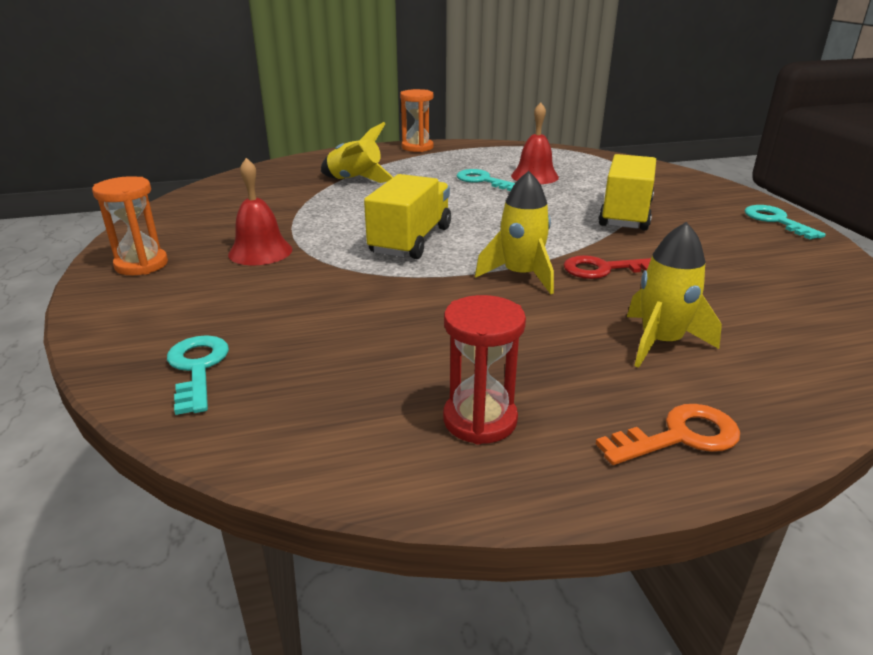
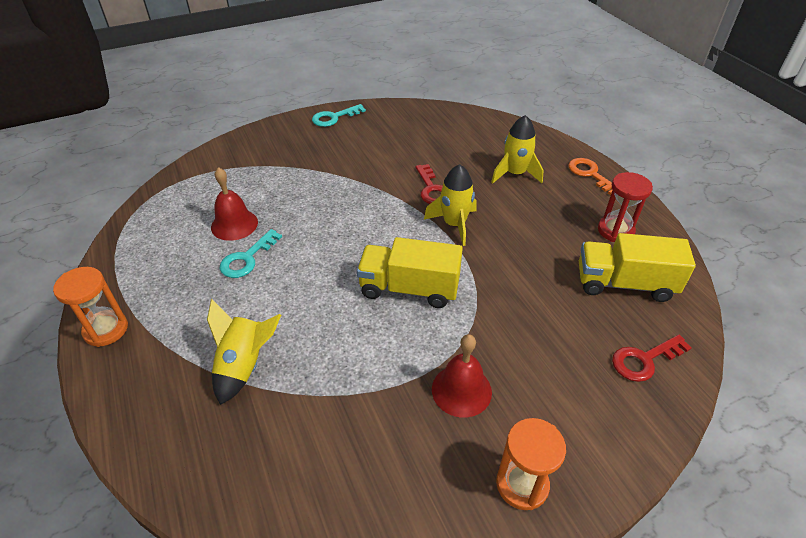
camera: 100 degrees left, 15 degrees up
(197, 368) = (644, 360): turquoise key -> red key
(625, 215) = (332, 176): yellow truck -> yellow truck (624, 284)

